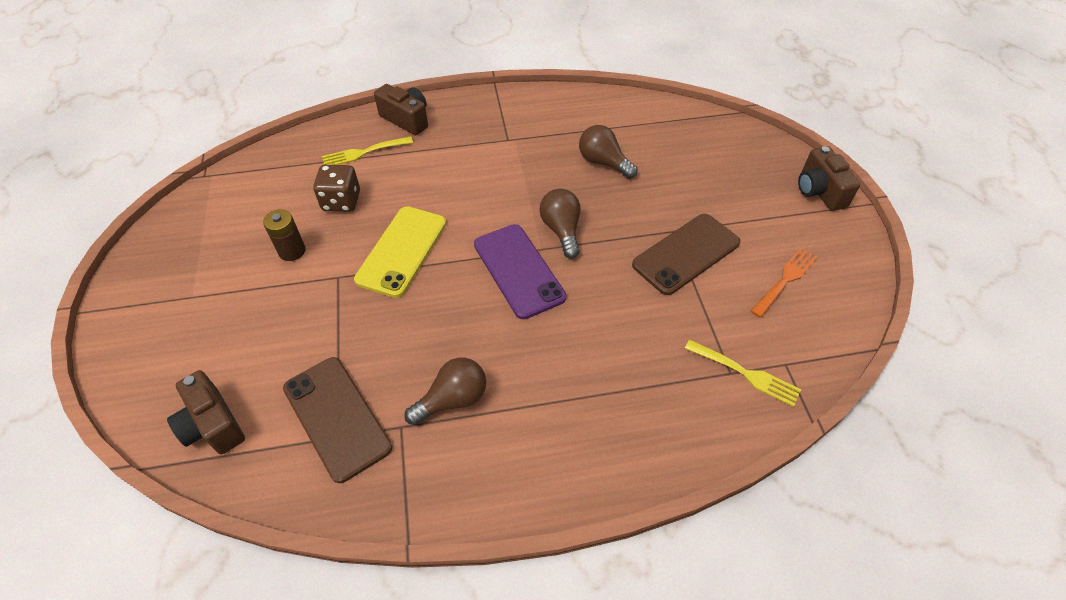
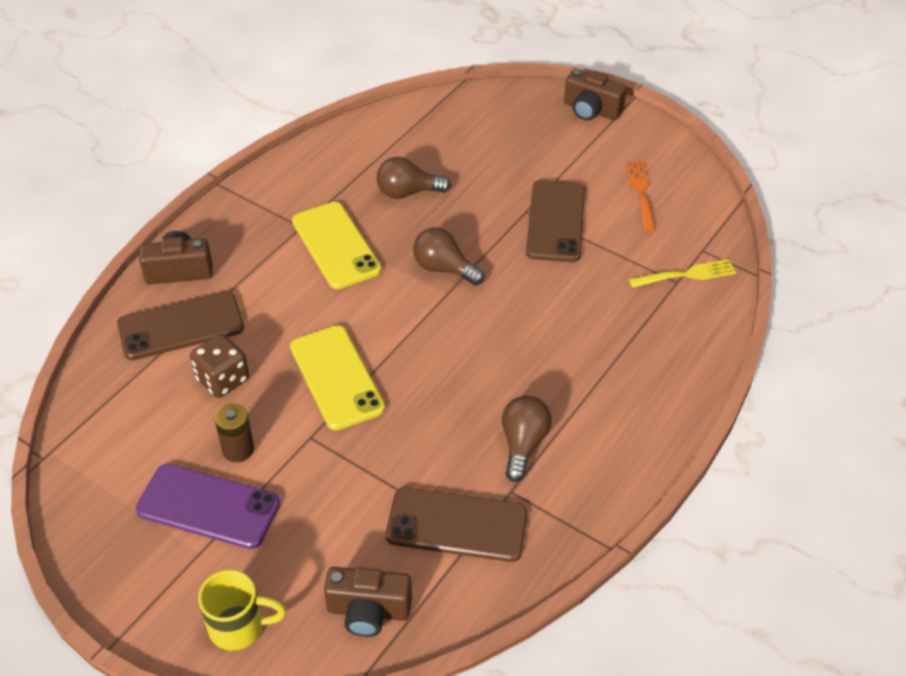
camera: 45 degrees left, 5 degrees down
(144, 363) = (239, 627): none -> yellow mug
(364, 152) = (181, 326): yellow fork -> brown phone
(512, 166) = (336, 245): none -> yellow phone
(518, 270) = (451, 322): purple phone -> purple phone (208, 506)

